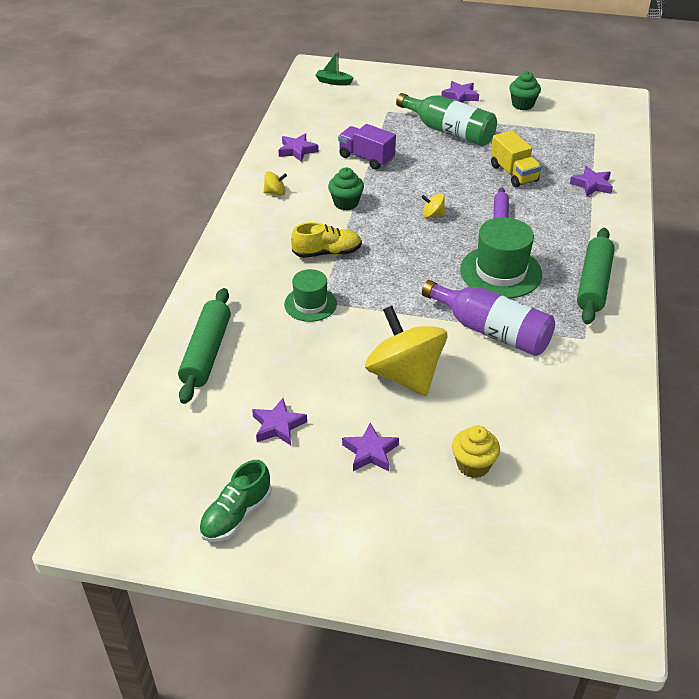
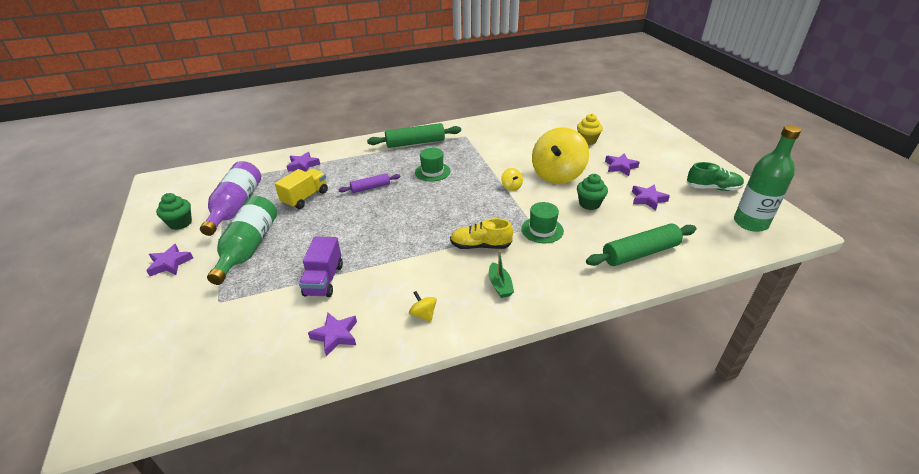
camera: 120 degrees left, 5 degrees down
(147, 488) = (750, 223): none -> green bottle
(327, 253) = (480, 246): yellow shoe -> yellow shoe turned 45 degrees counterclockwise
(333, 82) = (147, 381): green boat -> green boat (500, 285)
(346, 203) = (407, 263): green cupcake -> green cupcake (589, 204)
(432, 215) = (389, 215): yellow spinning top -> yellow spinning top (511, 187)
(491, 331) = (490, 160): purple bottle -> purple bottle (236, 207)
(500, 272) = (432, 172): green hat -> green hat, size x0.62

